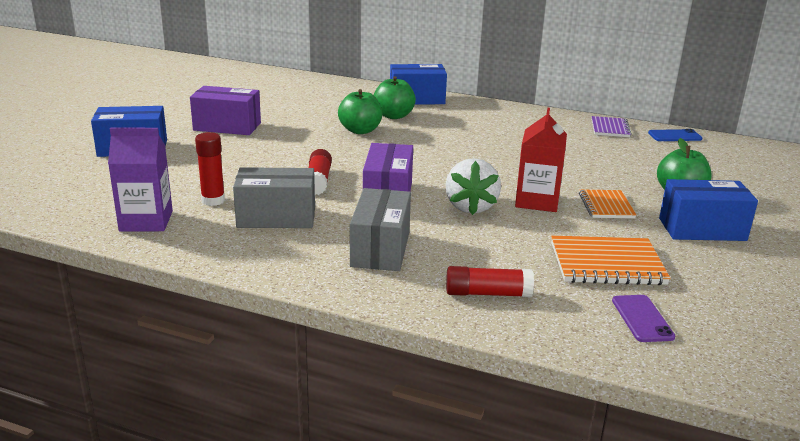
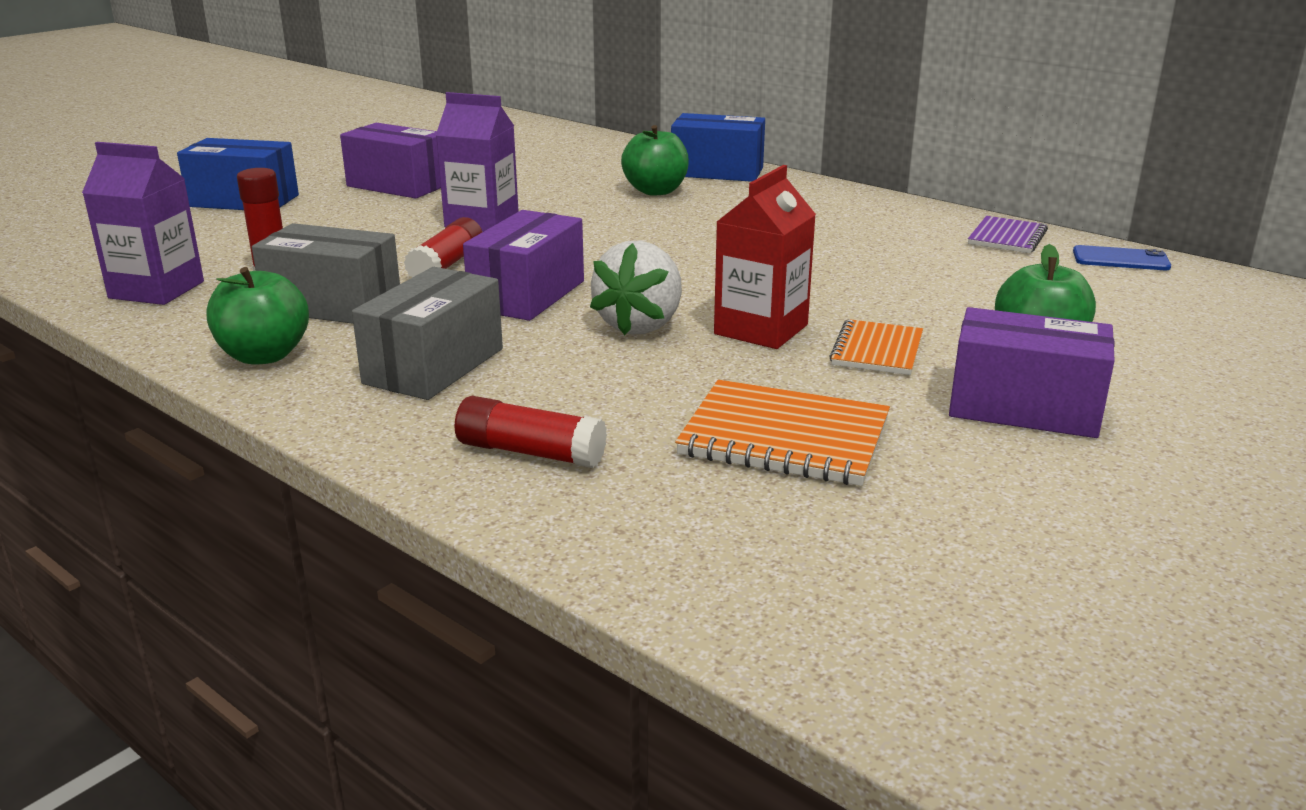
camera: 20 degrees right, 0 degrees up
(309, 148) = (482, 222): none -> purple carton
(360, 130) = (582, 206): green apple -> green apple (264, 356)
(642, 318) = (757, 533): purple phone -> none
(702, 229) = (1024, 408): blue box -> purple box

